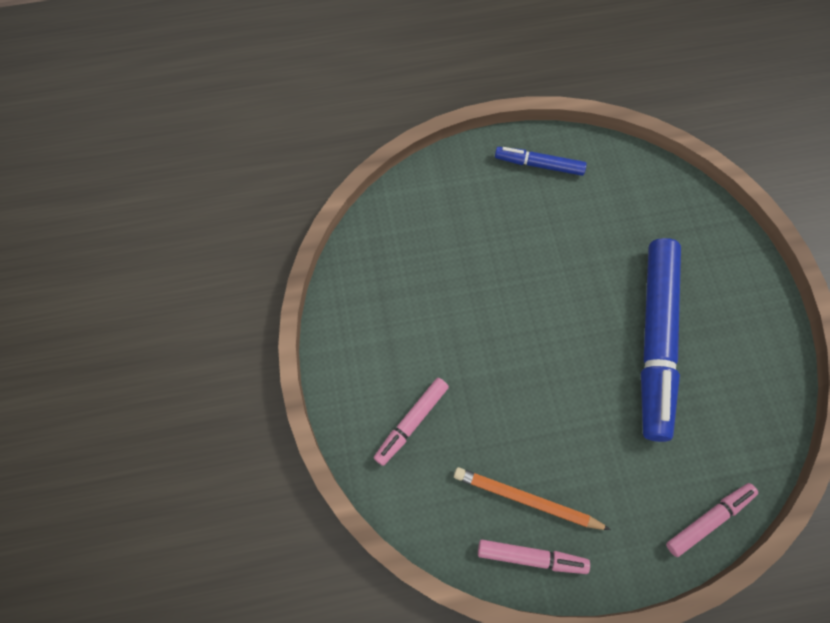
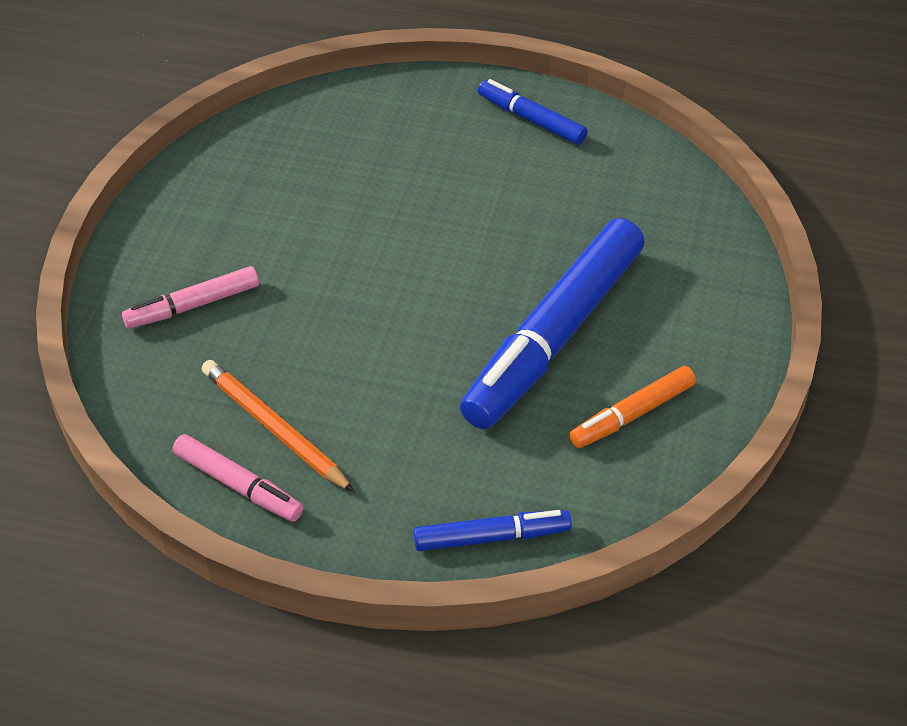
camera: 25 degrees right, 20 degrees down
(708, 519) = (491, 537): pink marker -> blue marker
(736, 382) = (632, 415): none -> orange marker

